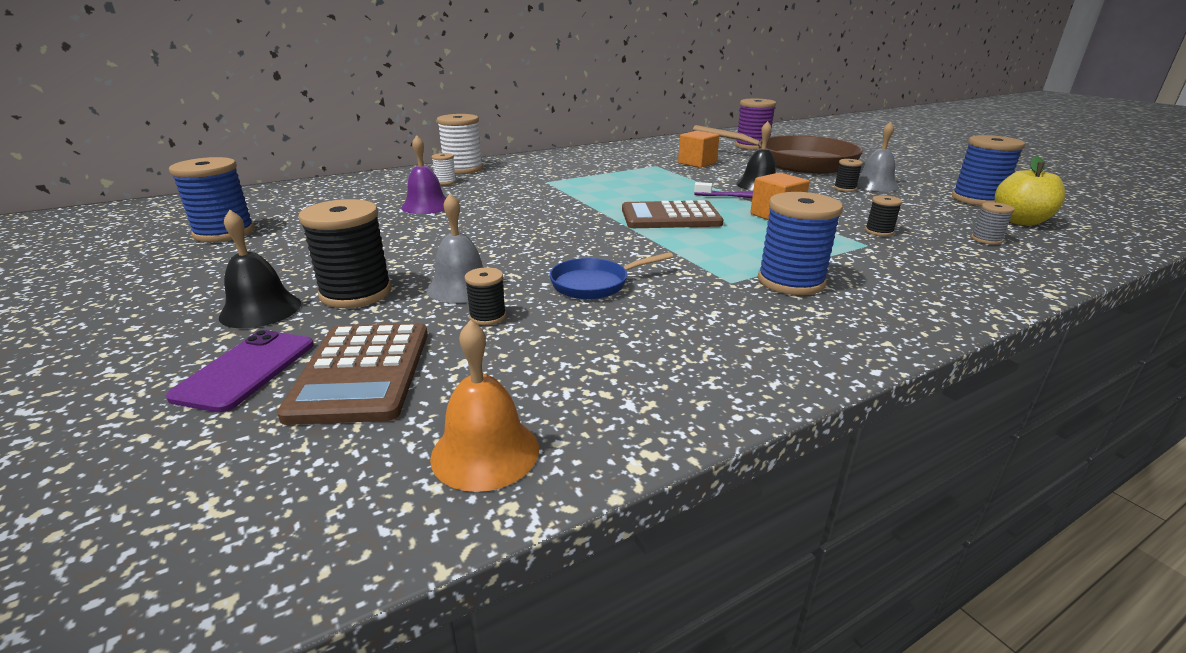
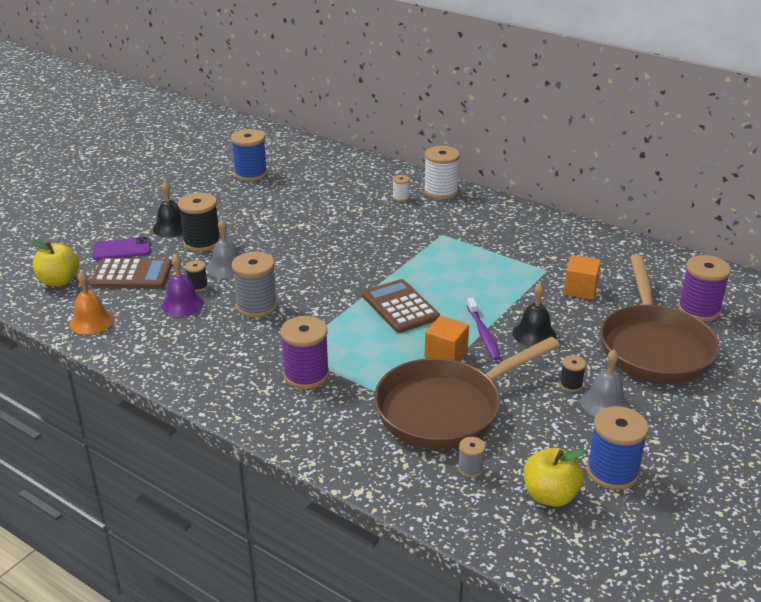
camera: 65 degrees right, 5 degrees up
(240, 480) = (59, 281): none -> yellow apple
(362, 372) = (132, 275): brown calculator -> brown calculator turned 150 degrees counterclockwise
(426, 206) = (343, 210): purple bell -> purple bell (182, 304)
(594, 284) = (256, 306): blue pan -> grey spool
(791, 281) = (306, 375): blue spool -> purple spool
(879, 231) = (445, 409): black spool -> brown pan

